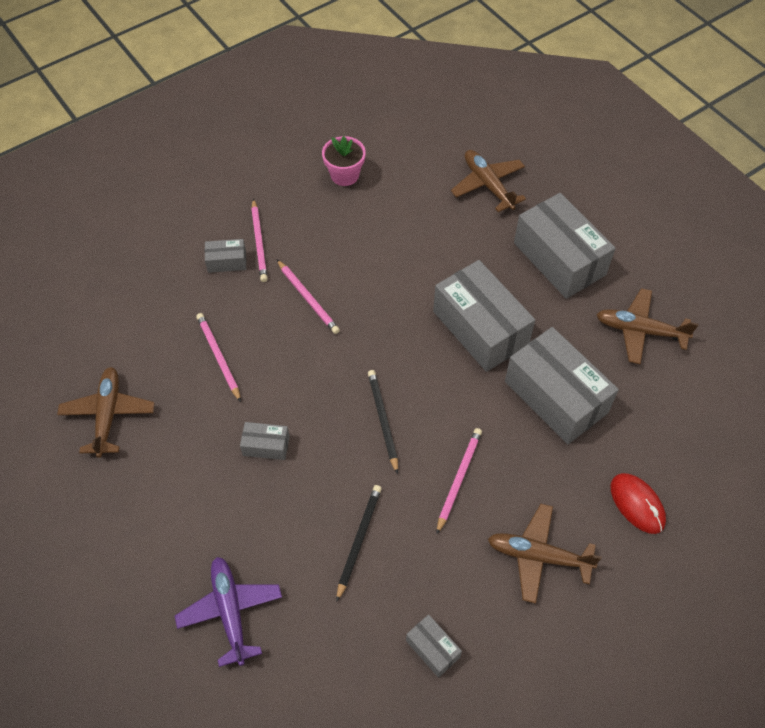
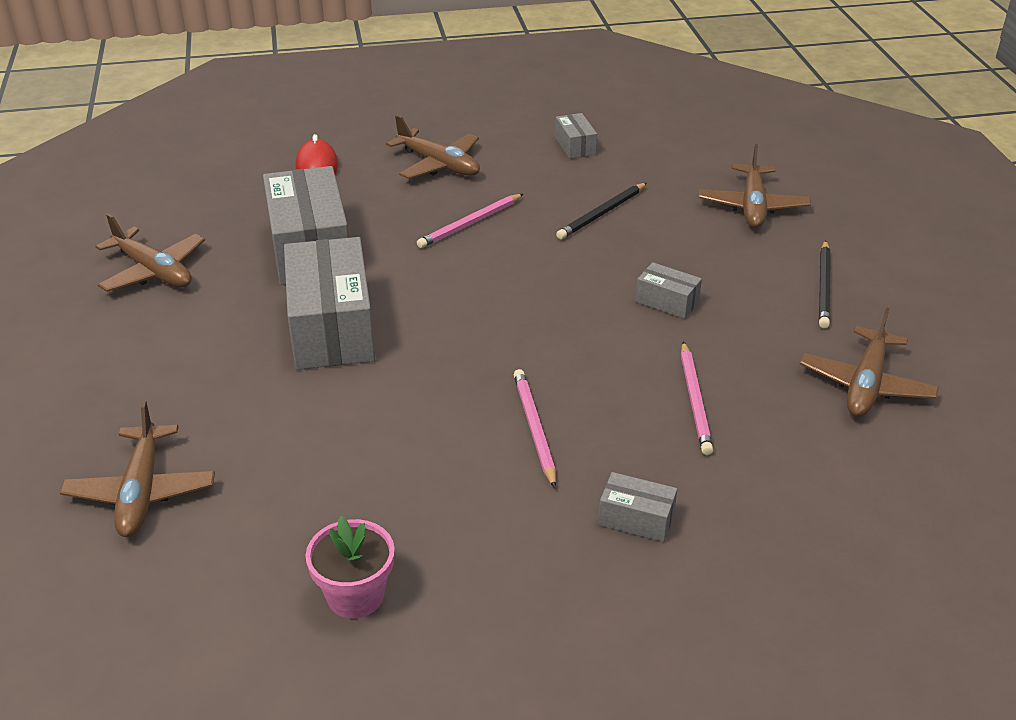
camera: 155 degrees left, 20 degrees down
(230, 611) = (752, 206): purple plane -> brown plane
(259, 242) = (569, 531): pink pencil -> none
(382, 420) = (517, 285): black pencil -> black pencil (824, 287)
(559, 259) = (155, 364): grey box -> none

